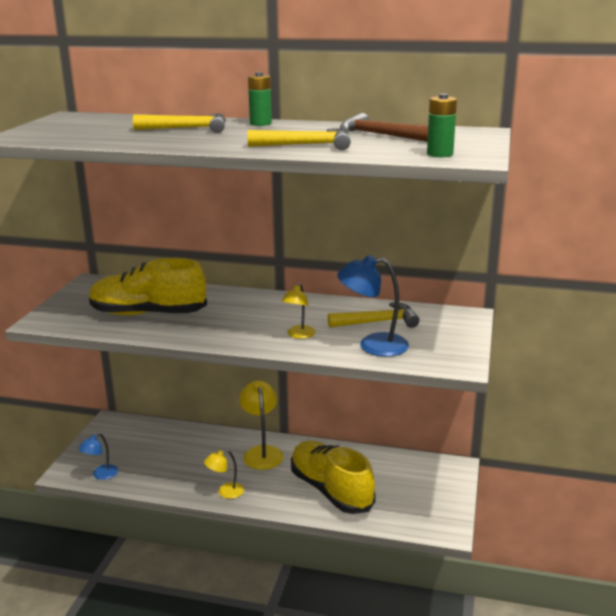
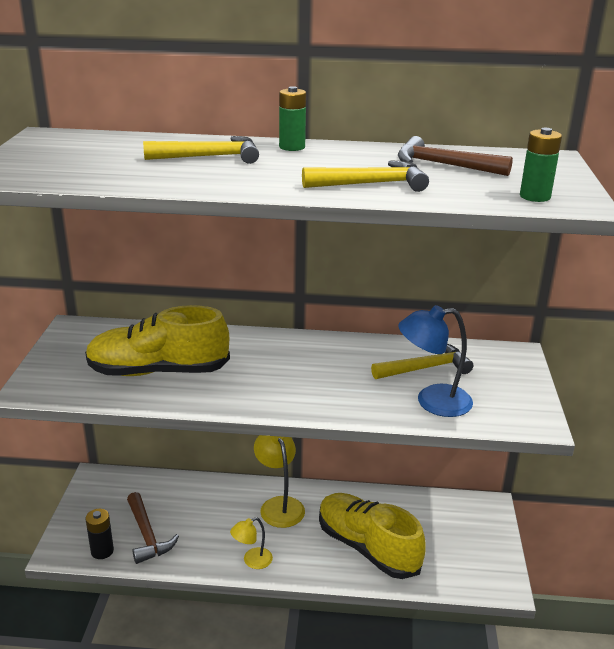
camera: 10 degrees left, 5 degrees up
(101, 475) = (102, 551): blue lamp -> black battery
(141, 466) = (147, 535): none -> brown hammer
(299, 335) = (345, 392): yellow lamp -> none

